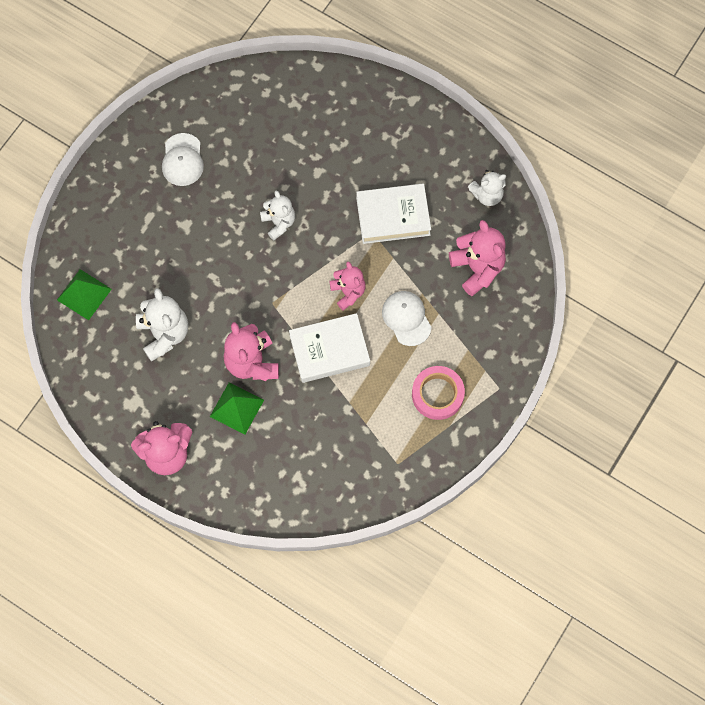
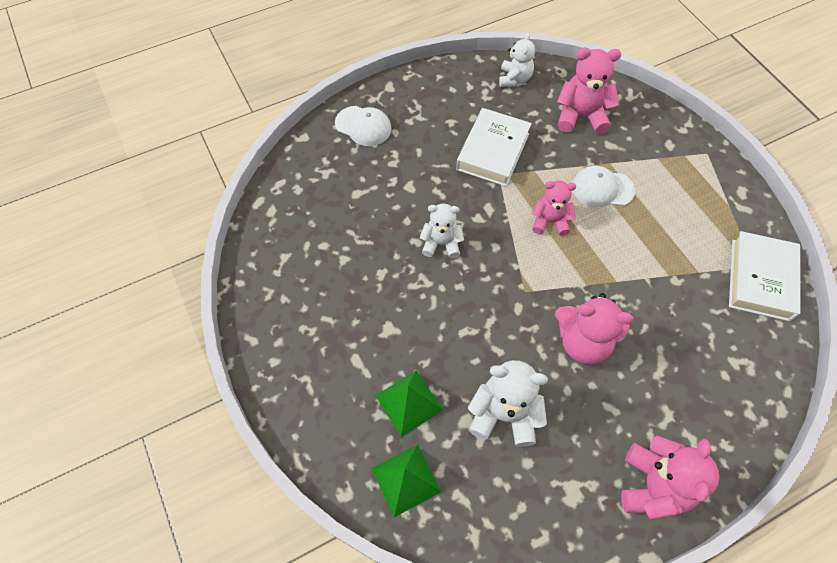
camera: 60 degrees left, 10 degrees down
(182, 160) = (314, 295): white cap -> white cap (363, 126)
(237, 408) = (629, 382): green pyramid -> green pyramid (409, 402)
(329, 350) = (604, 265): white book -> white book (760, 279)
(437, 394) = (693, 200): pink tape -> none

